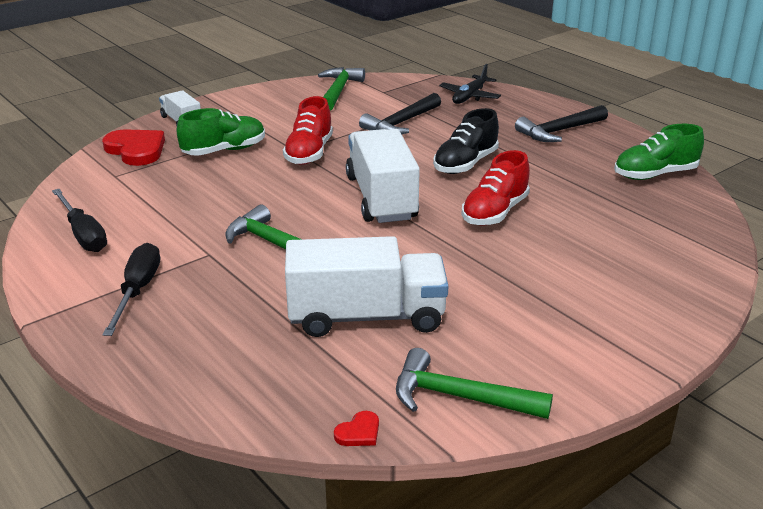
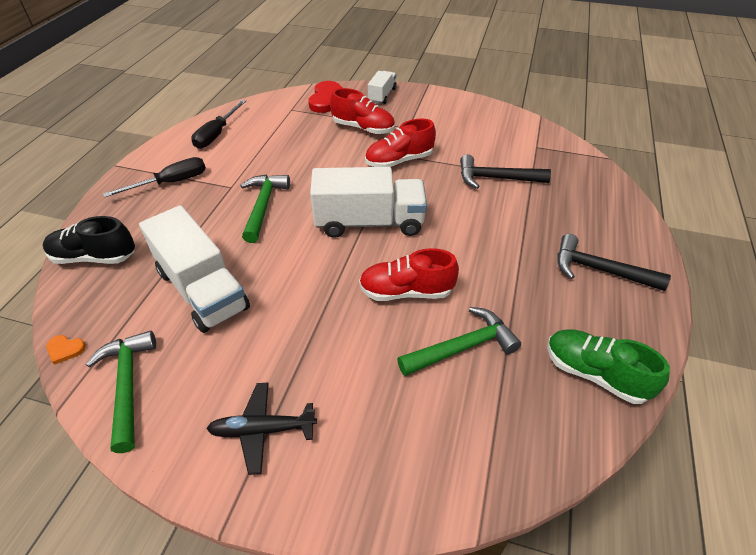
camera: 55 degrees right, 15 degrees up
(224, 150) = (363, 128): green shoe -> red shoe
(338, 91) = (508, 128): green hammer -> green hammer (462, 347)
(359, 432) = (65, 349): red heart -> orange heart
(381, 198) = (369, 222): white truck -> white truck turned 45 degrees clockwise
(465, 164) = (469, 240): black shoe -> black shoe (94, 257)
(470, 96) = (592, 190): black plane -> black plane (263, 430)

